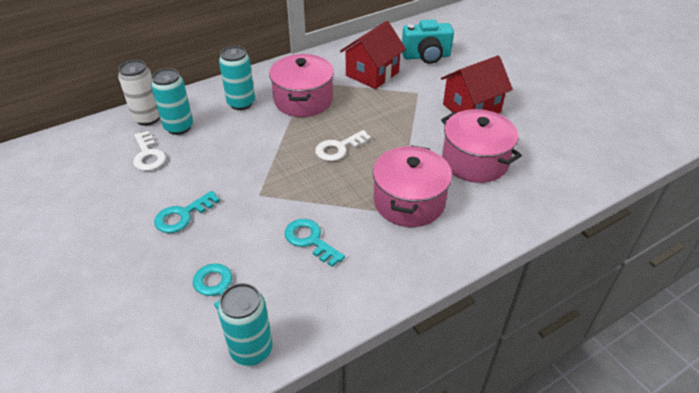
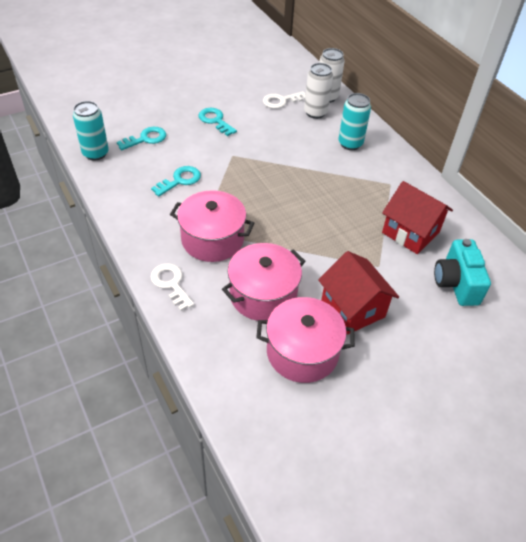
camera: 90 degrees right, 5 degrees up
(179, 127) = (315, 112): turquoise can -> white can
(303, 100) = (358, 181): pink pot -> pink pot (302, 352)
(339, 148) = (286, 201): white key -> white key (171, 284)

